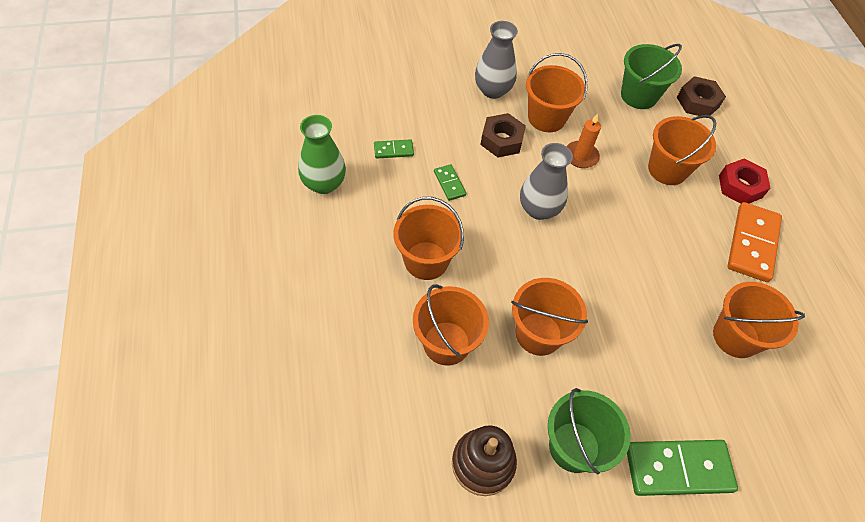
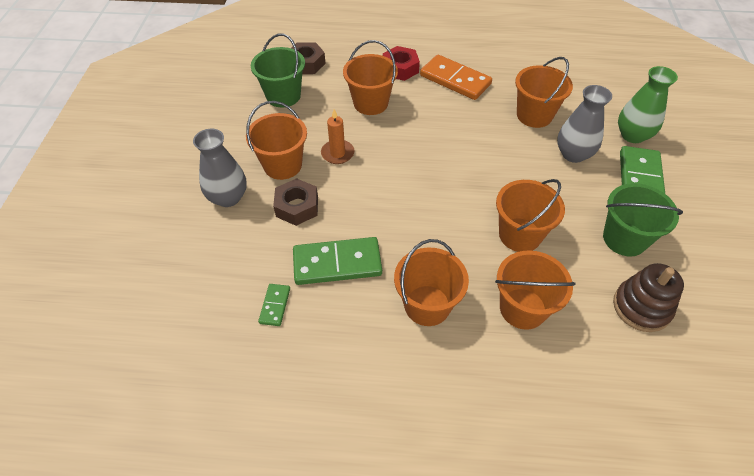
camera: 70 degrees left, 5 degrees down
(324, 183) = (298, 389): green vase -> green vase (632, 135)
(449, 183) = (337, 263): green domino -> green domino, size x2.03
(539, 209) = (388, 200): grey vase -> grey vase (573, 154)

